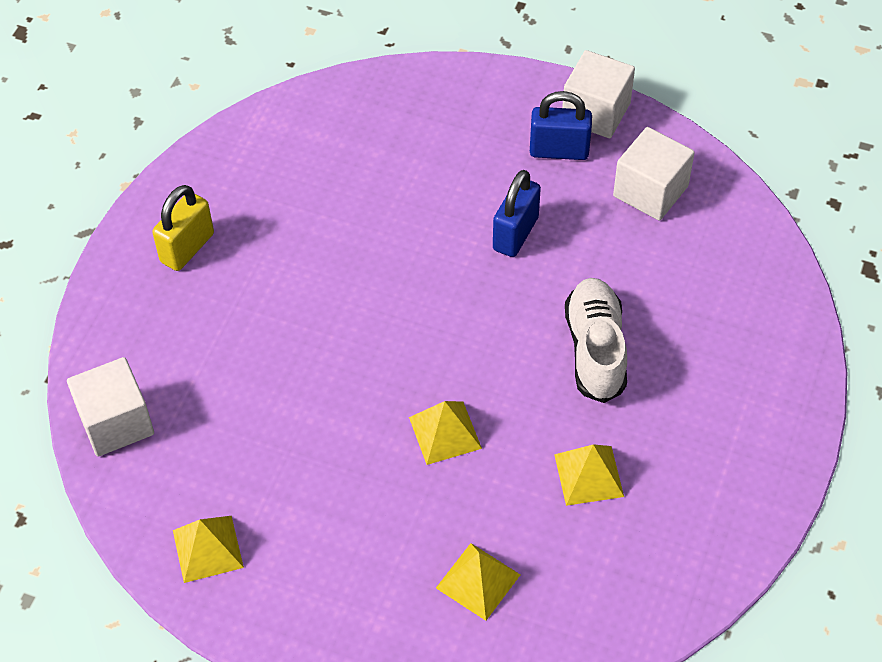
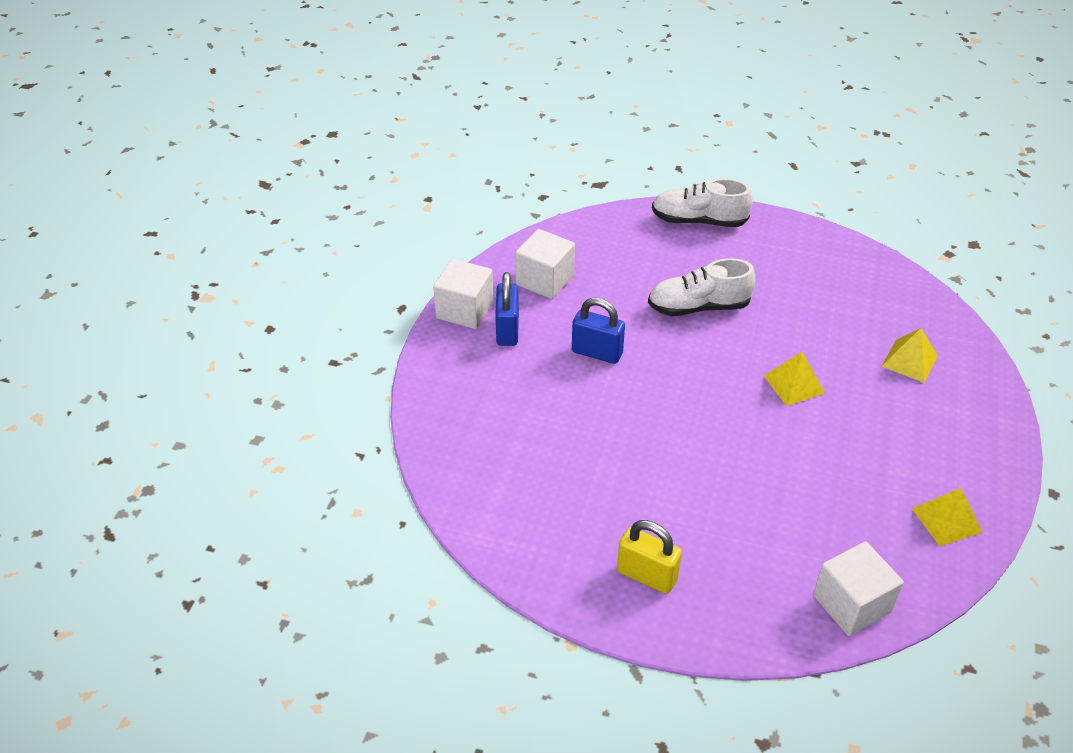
camera: 95 degrees left, 10 degrees down
(588, 475) = (805, 308): yellow pyramid -> none
(782, 376) = (698, 221): none -> white shoe

